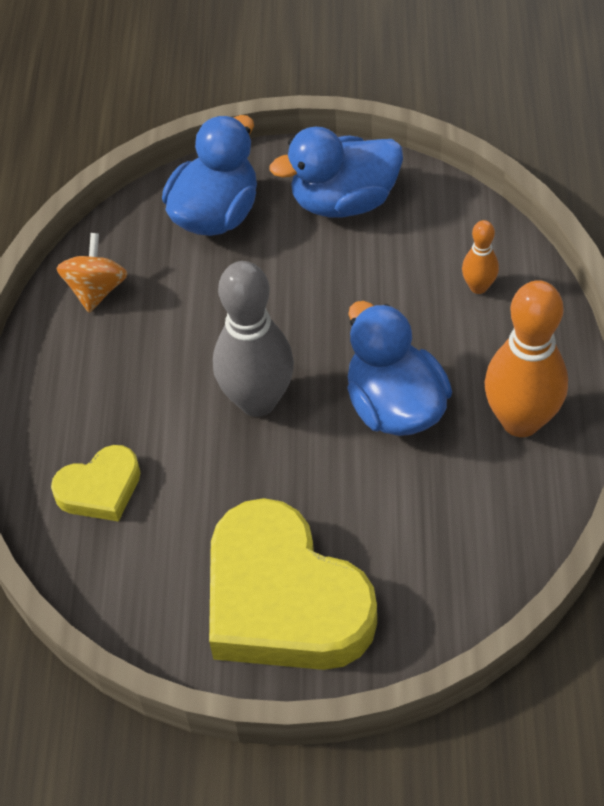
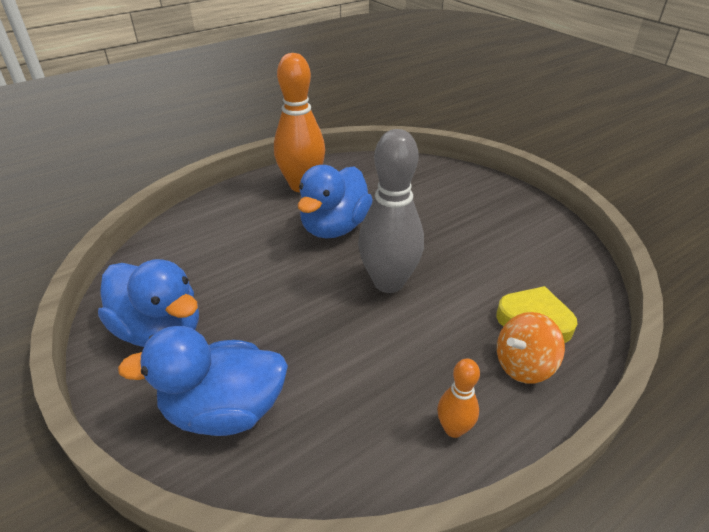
camera: 130 degrees left, 15 degrees down
(96, 290) = (382, 448): orange spinning top -> orange spinning top (523, 365)
(283, 600) = (492, 213): yellow heart -> none
(478, 287) = (211, 232): orange bowling pin -> orange bowling pin (453, 429)

